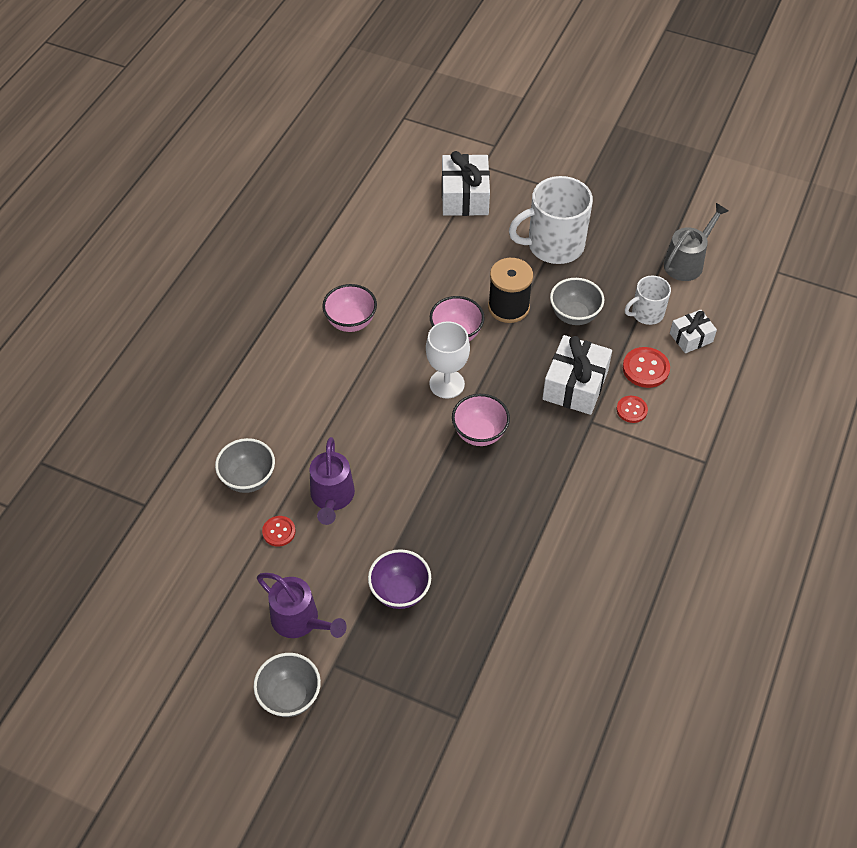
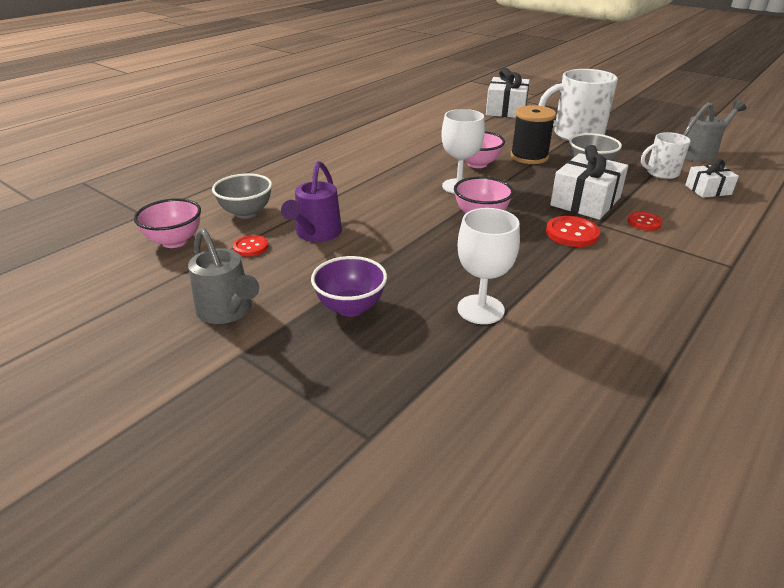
camera: 15 degrees right, 20 degrees down
(290, 696) = (171, 372): grey bowl -> none
(301, 621) = (228, 311): purple watering can -> grey watering can
(351, 322) = (388, 149): pink bowl -> pink bowl (175, 241)
(506, 569) = (480, 309): none -> white goblet
(645, 368) = (660, 201): red button -> red button (572, 233)

